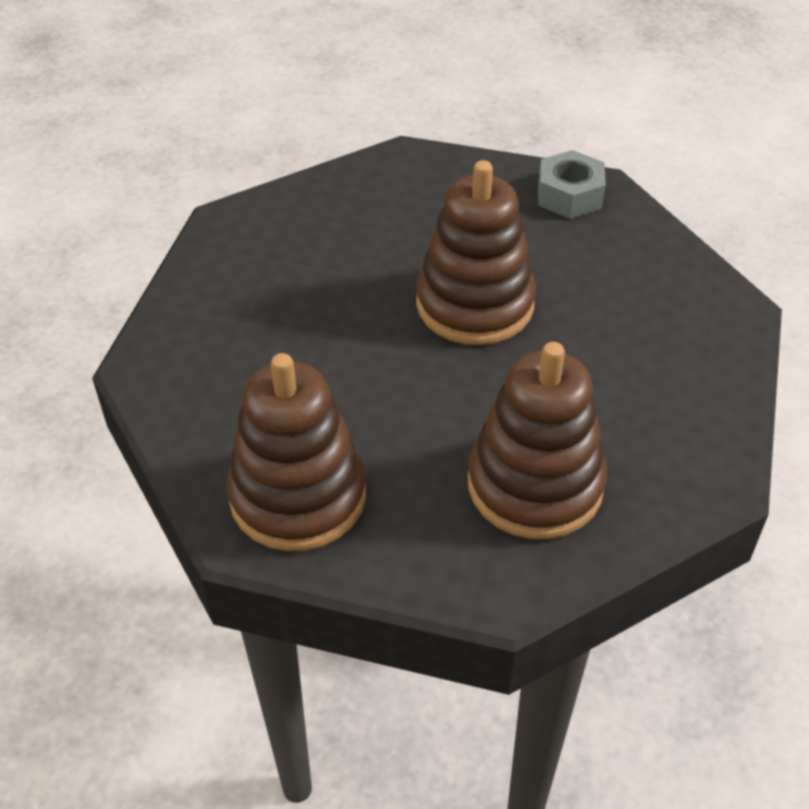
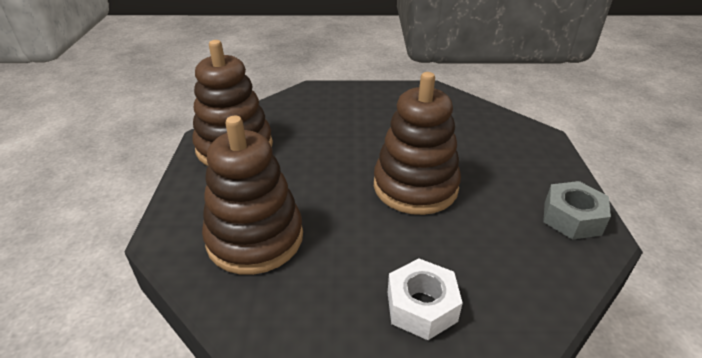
camera: 75 degrees right, 10 degrees down
(674, 351) = (421, 306): none -> white nut

